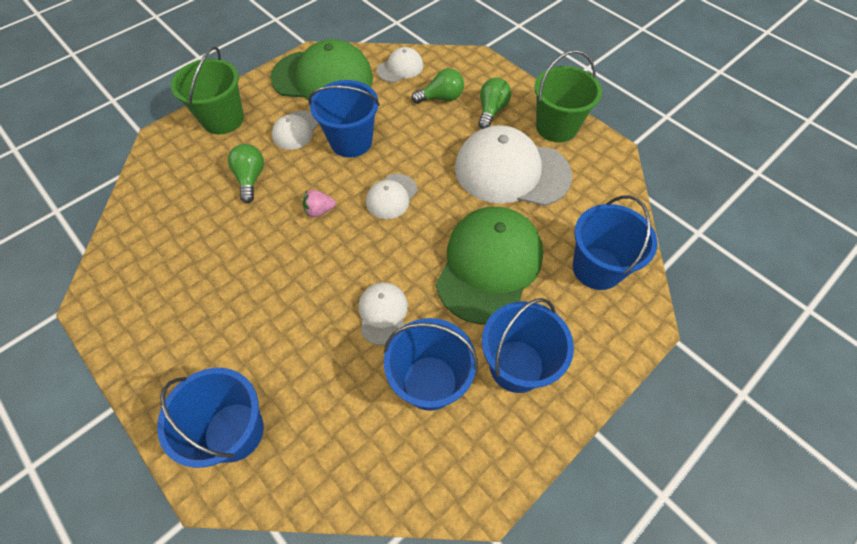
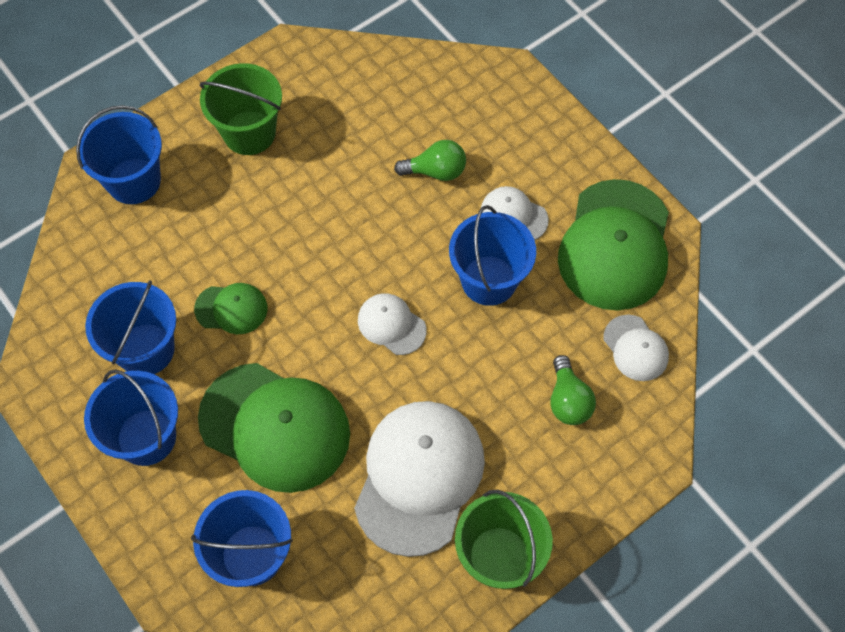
camera: 95 degrees right, 5 degrees up
(223, 119) = (538, 133): green bucket -> green bucket (249, 132)
(319, 211) = (378, 245): pink strawberry -> none
(383, 313) = (231, 309): white cap -> green cap
(491, 111) = (538, 468): green light bulb -> none

